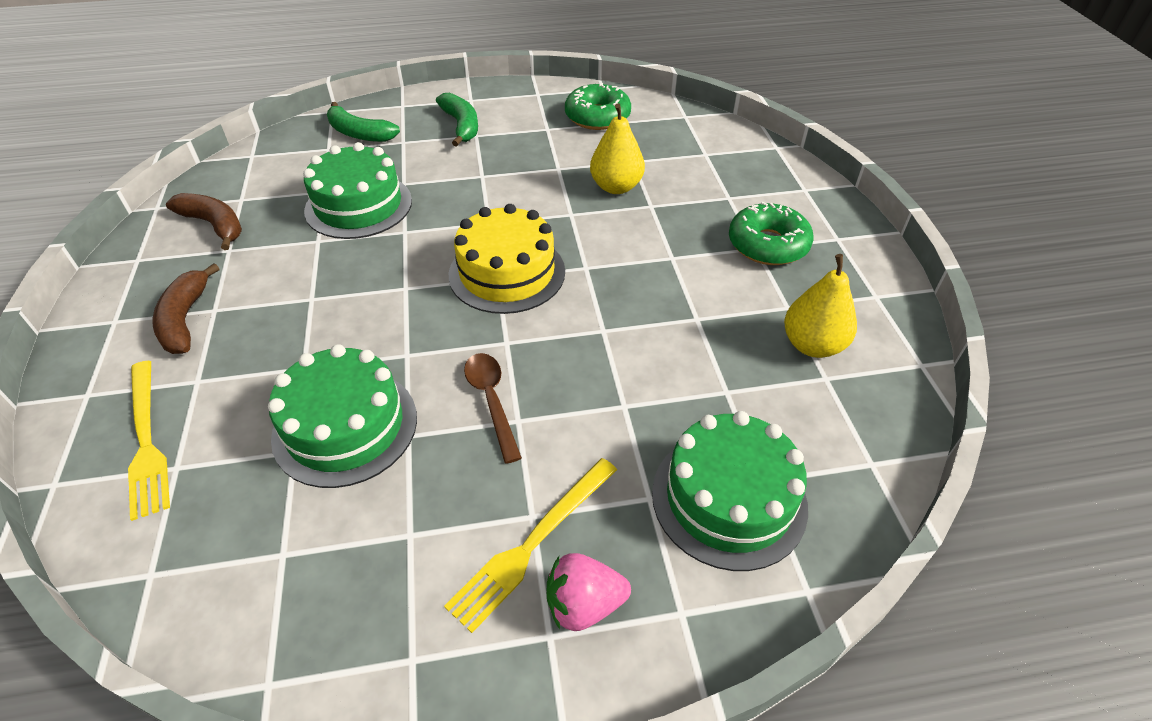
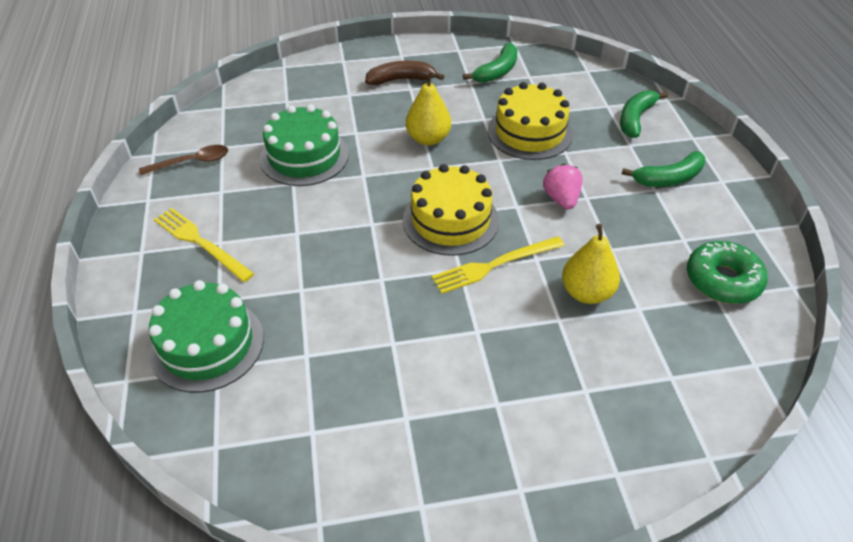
camera: 90 degrees right, 0 degrees up
(147, 440) = (307, 87): yellow fork -> yellow fork (494, 265)
(214, 225) = (497, 71): brown banana -> green banana
(358, 205) = (530, 132): green cake -> yellow cake
(492, 401) = (315, 219): brown spoon -> brown spoon (192, 162)
(584, 604) = (154, 266): pink strawberry -> pink strawberry (561, 199)
(767, 245) = (503, 415): green donut -> none
(812, 345) = (353, 429): yellow pear -> yellow pear (428, 139)

